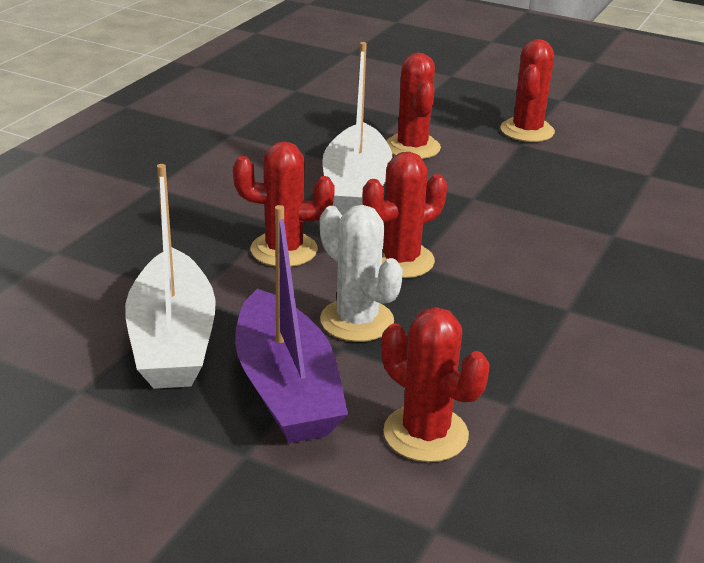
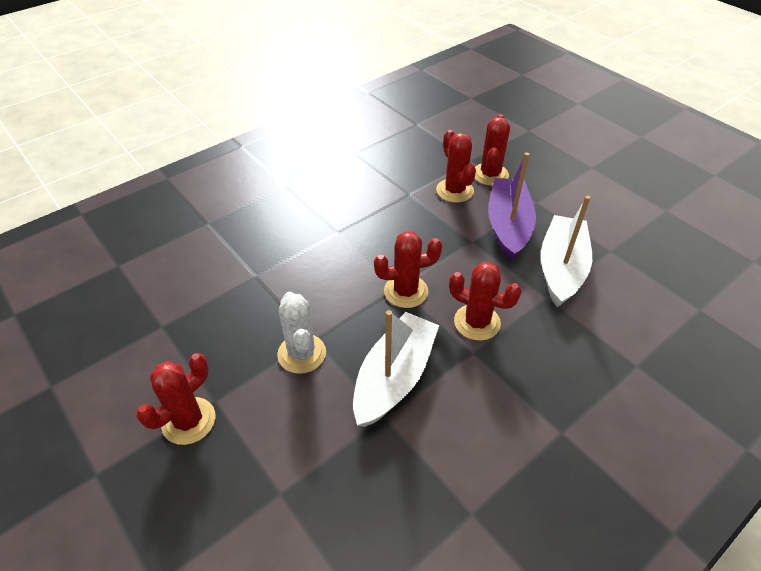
camera: 155 degrees left, 15 degrees up
(357, 321) = (456, 254): white cactus -> white cactus (302, 353)
(412, 147) = (311, 426): red cactus -> red cactus (490, 174)

